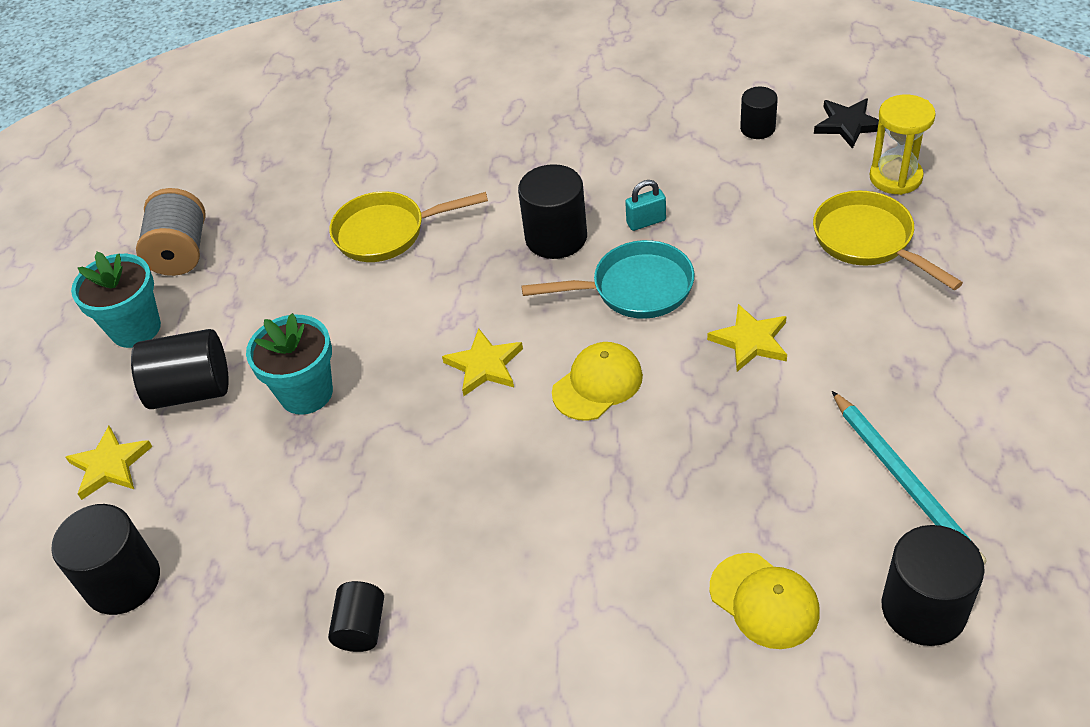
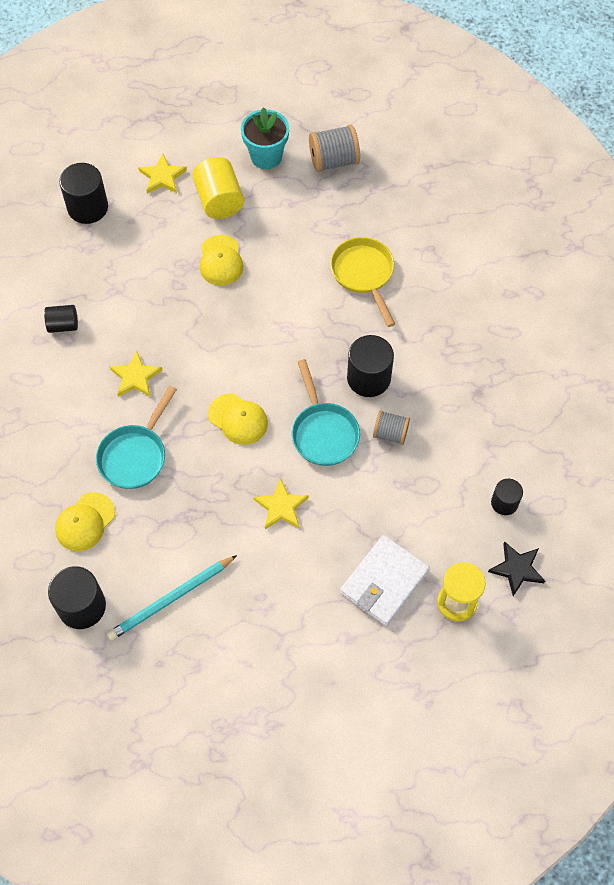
camera: 75 degrees right, 15 degrees up
(191, 390) = (219, 200): black cylinder -> yellow cylinder
(306, 393) = (221, 261): turquoise flower pot -> yellow cap
(484, 365) = (249, 353): yellow star -> yellow star (136, 377)
(643, 522) = (135, 455): none -> turquoise pan
(646, 222) = (390, 433): turquoise padlock -> grey spool
(868, 241) = (384, 582): yellow pan -> white wallet

